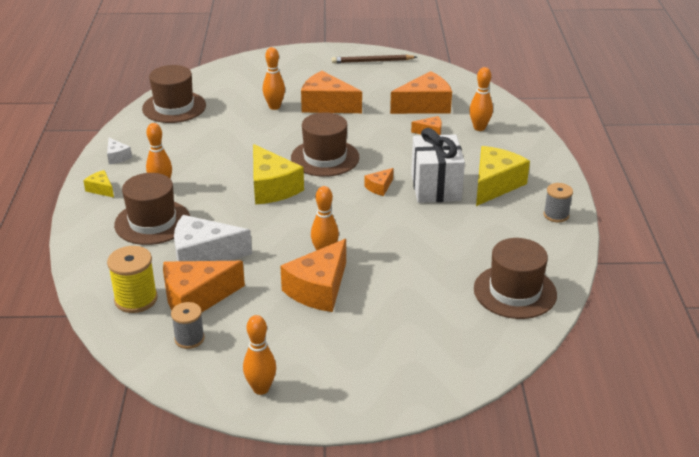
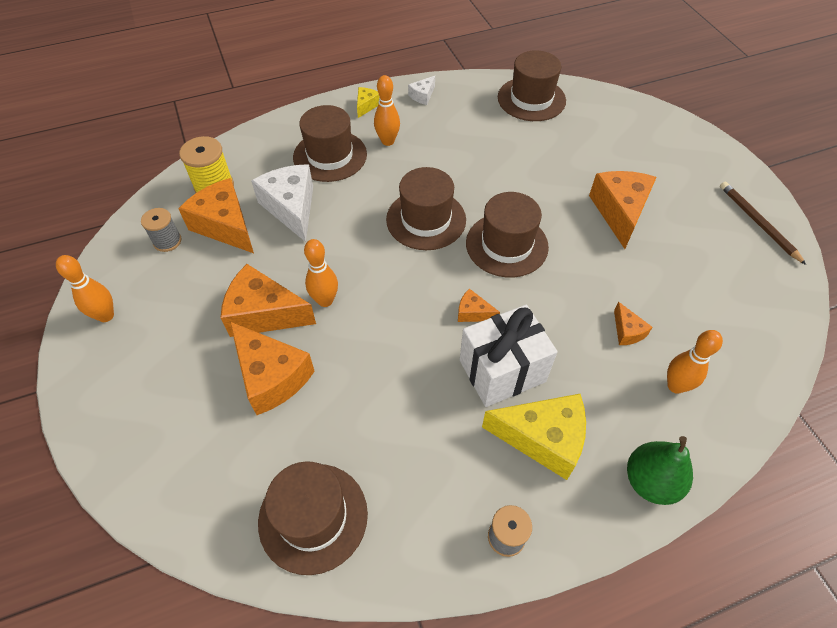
camera: 70 degrees right, 20 degrees up
(272, 188) = (426, 219): yellow cheese -> brown hat
(274, 107) = (584, 170): orange bowling pin -> none
(425, 106) = (689, 308): orange cheese -> orange cheese (271, 376)
(539, 155) = (650, 481): none -> green pear

